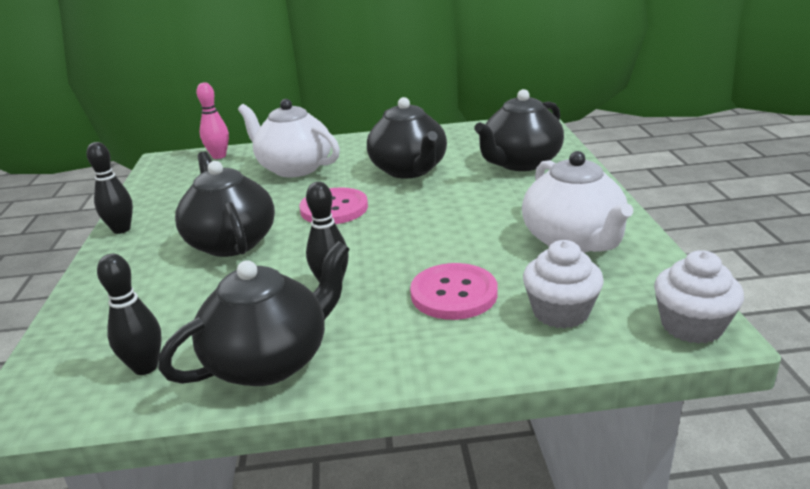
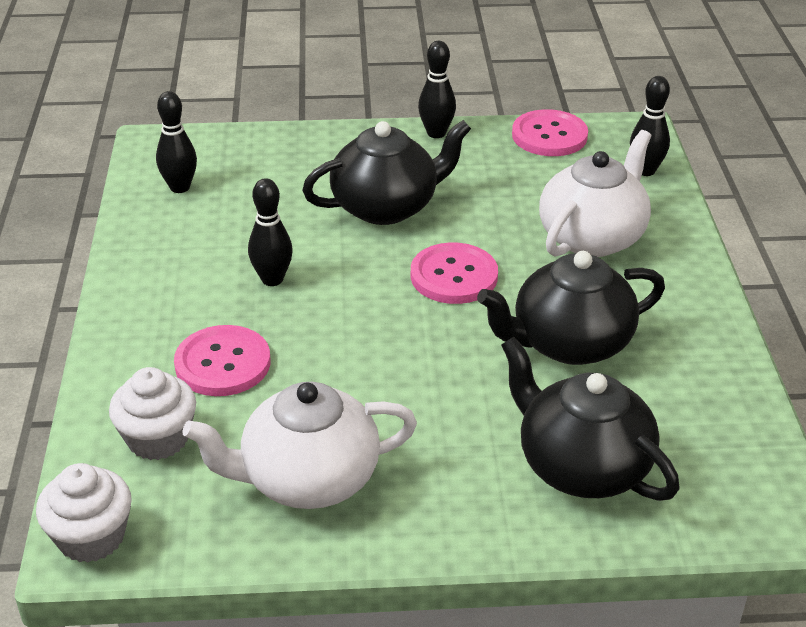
camera: 90 degrees right, 10 degrees up
(154, 186) = (549, 136): none -> pink button
(219, 156) = (645, 170): pink bowling pin -> black bowling pin
(270, 360) = (160, 250): black teapot -> none

